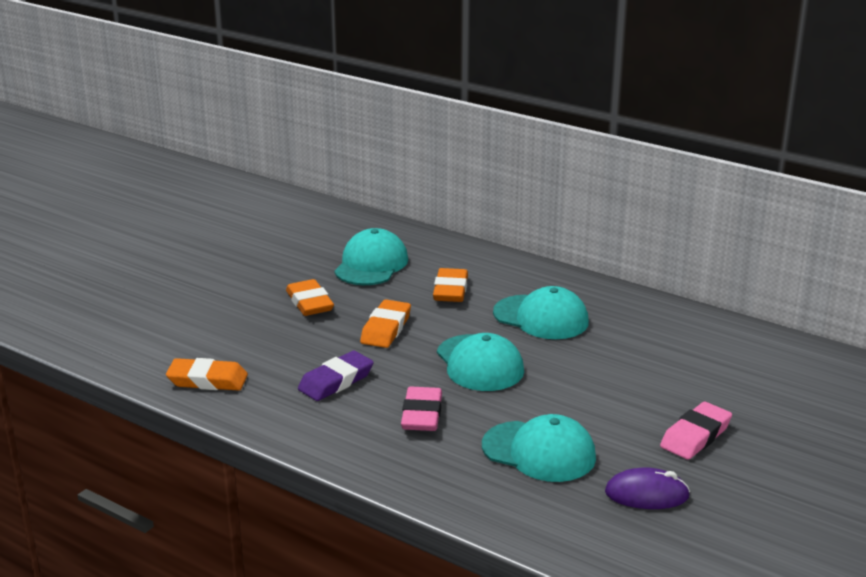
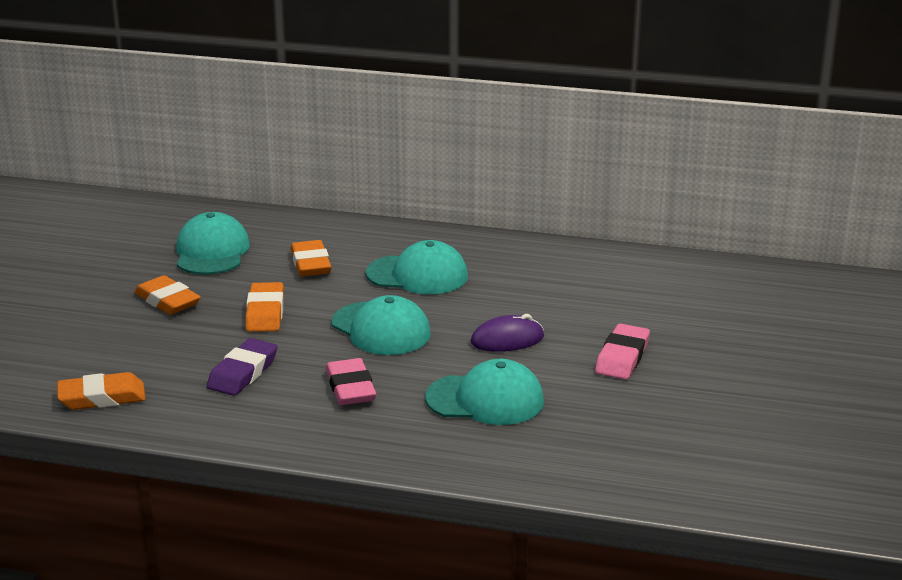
camera: 20 degrees left, 0 degrees up
(646, 494) = (605, 417): purple mouse -> purple mouse (507, 340)

